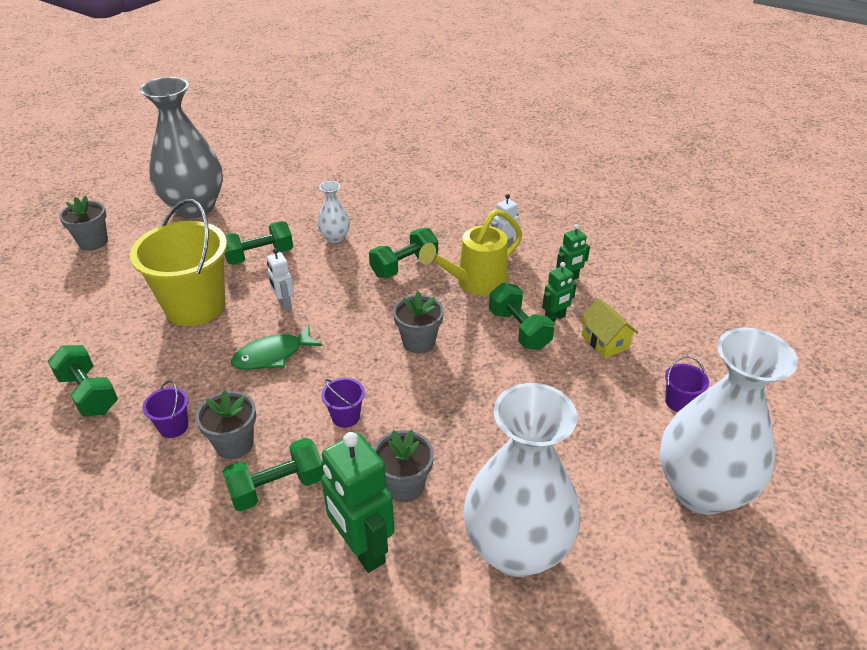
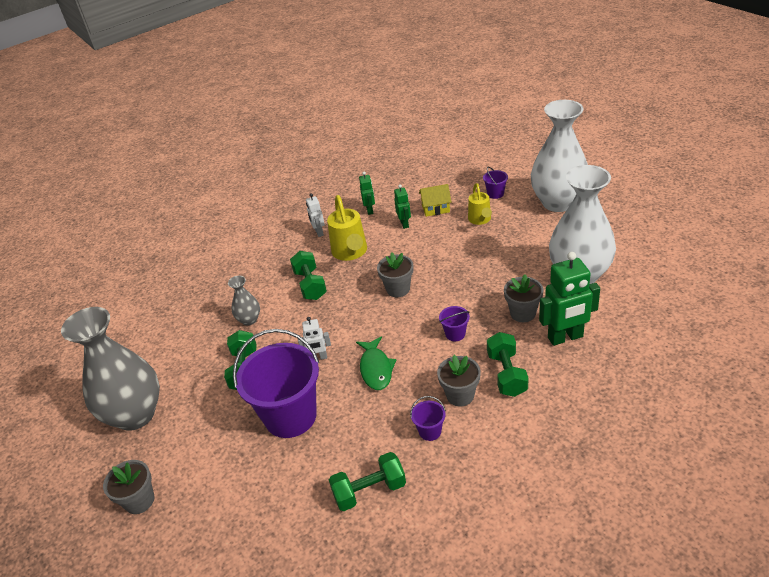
camera: 65 degrees left, 0 degrees up
(195, 306) = (290, 416): yellow bucket -> purple bucket
(335, 238) = (249, 320): white vase -> grey vase
(519, 329) = (408, 241): green dumbbell -> none
(602, 396) = (480, 220): none -> yellow watering can

